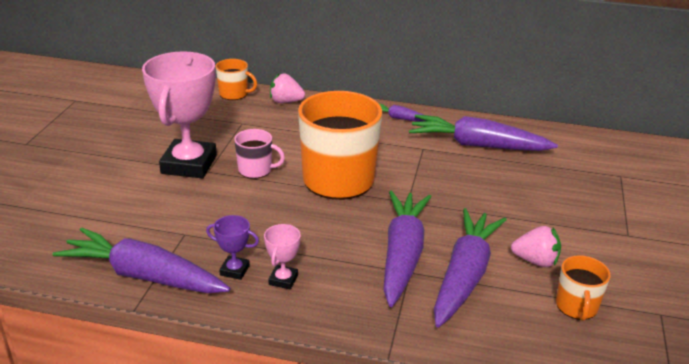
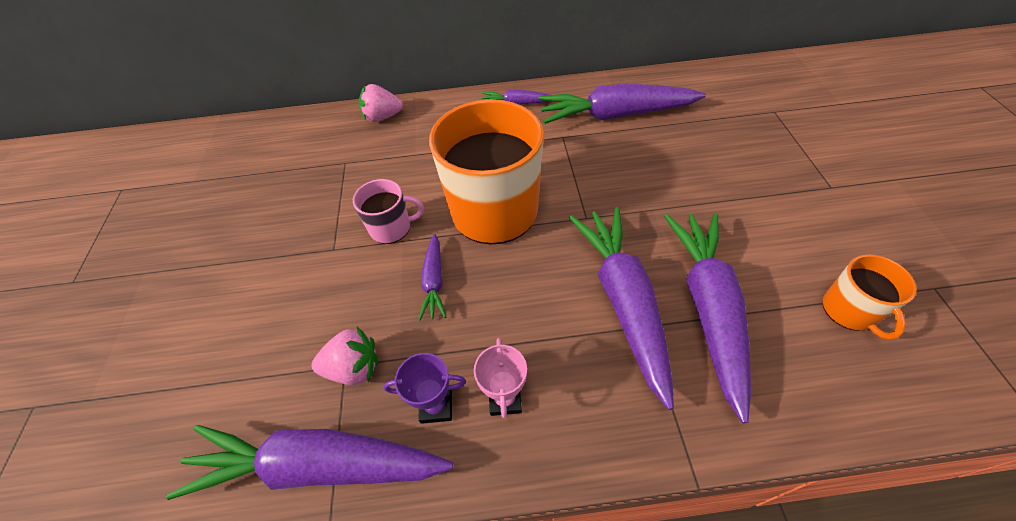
camera: 15 degrees left, 20 degrees up
(189, 164) = (305, 246): pink trophy -> none
(234, 94) = (318, 123): orange mug -> none
(270, 207) = (434, 281): none -> purple carrot
(535, 261) = (767, 257): pink strawberry -> pink strawberry (354, 368)

